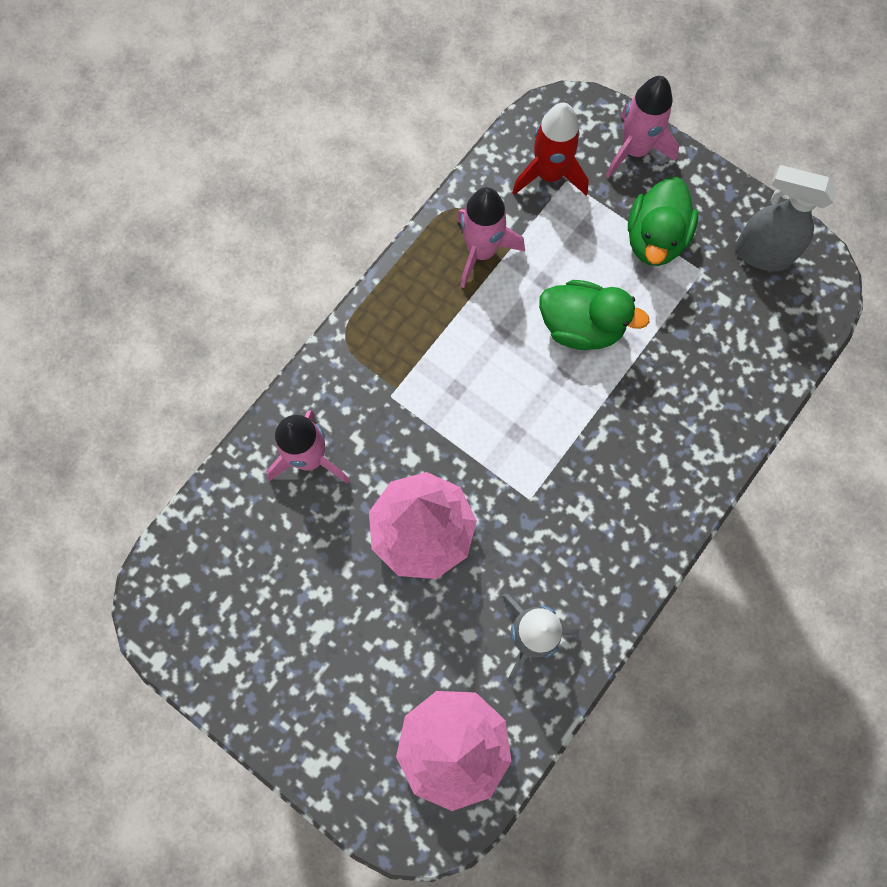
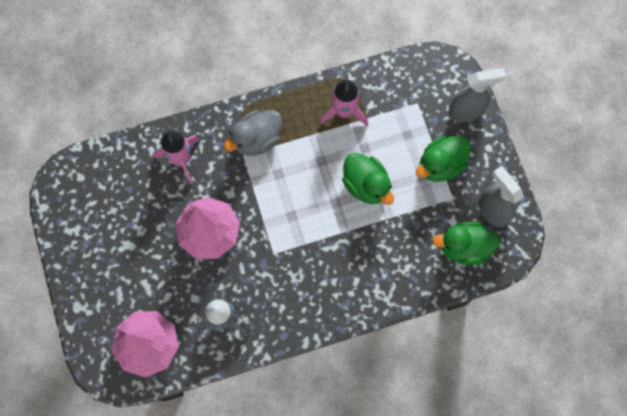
camera: 35 degrees right, 0 degrees up
(393, 363) = (256, 139): none -> grey duck
(549, 174) = (410, 94): red rocket -> none
(635, 150) = (467, 110): pink rocket -> grey spray bottle
(763, 323) = (464, 247): none -> green duck

